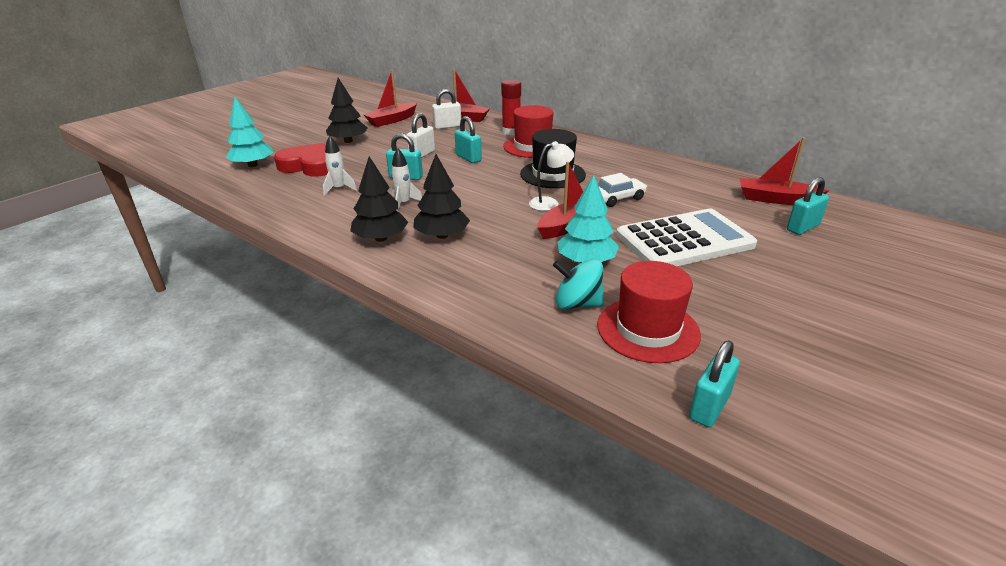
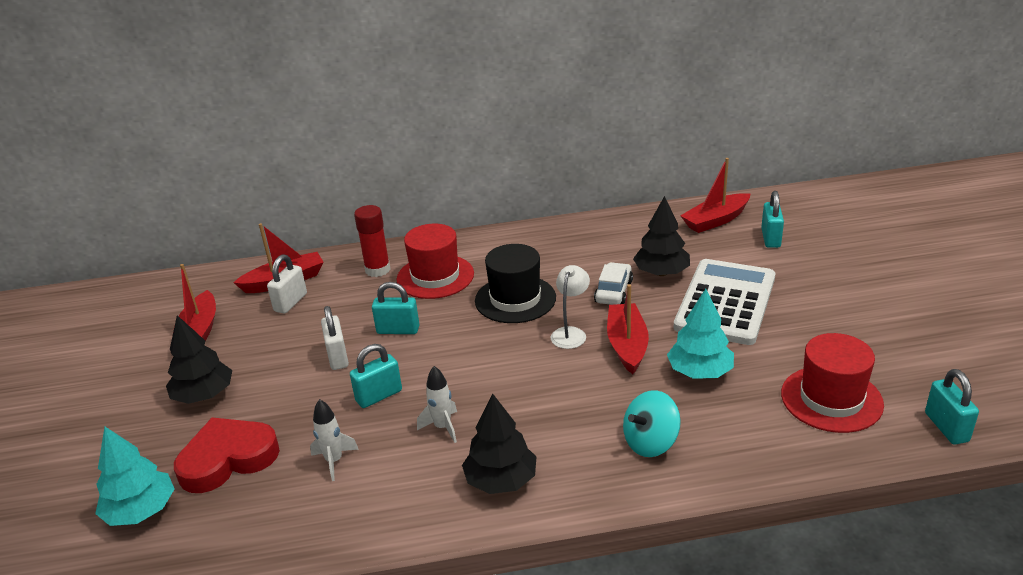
camera: 45 degrees left, 0 degrees up
(442, 236) = (549, 434): black tree -> black tree (661, 272)
(577, 304) = (760, 414): turquoise spinning top -> turquoise spinning top (650, 442)

